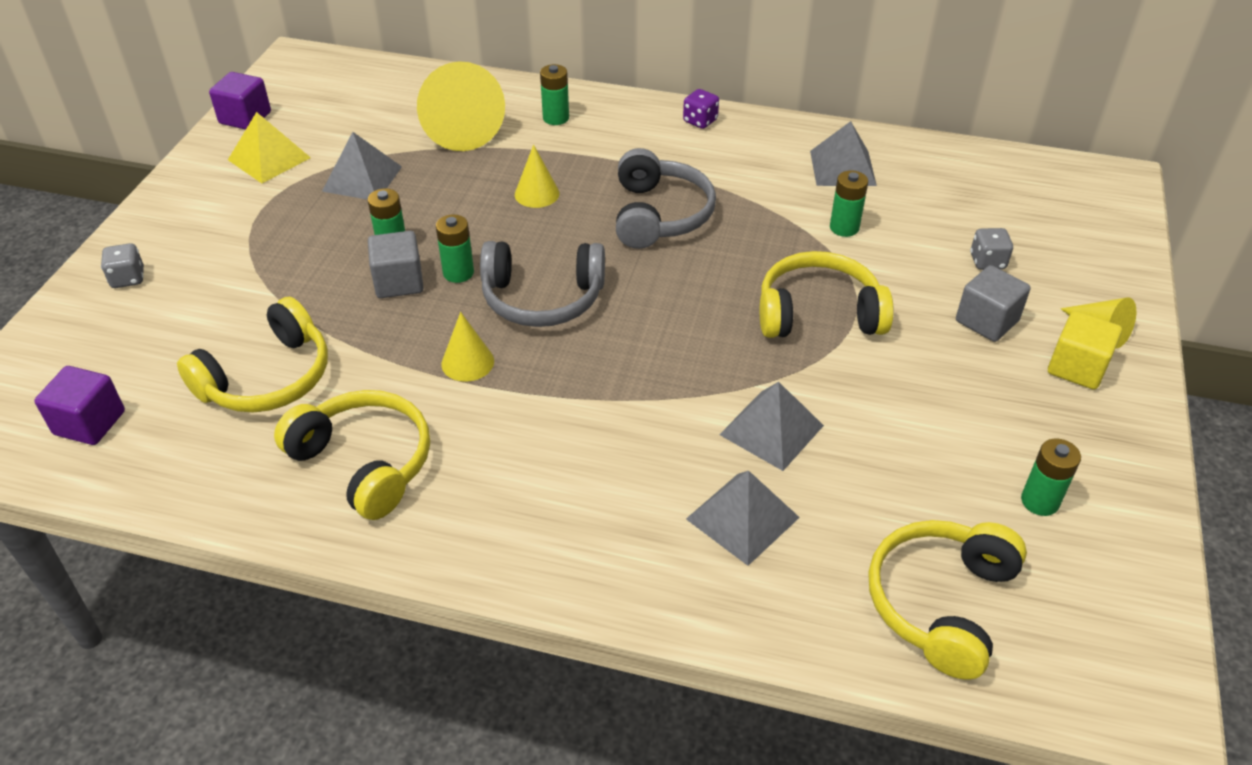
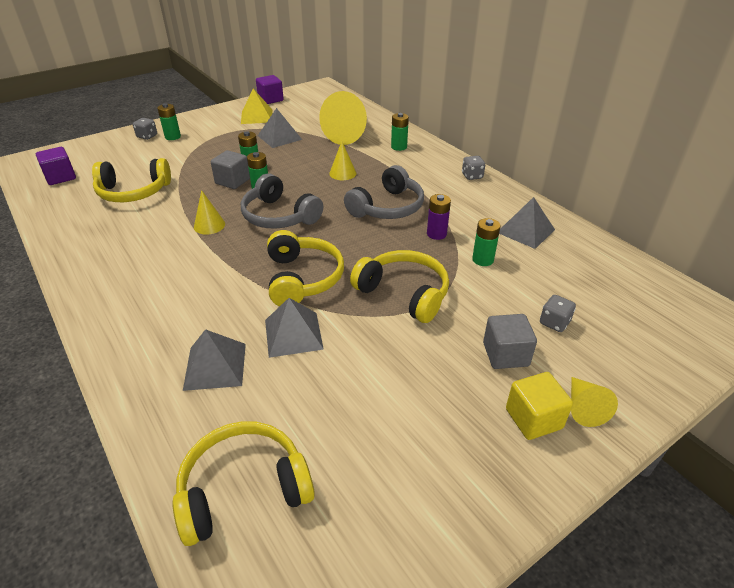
camera: 40 degrees right, 5 degrees down
(364, 463) = (113, 241): yellow headphones -> yellow headphones (302, 278)
(700, 121) = (472, 176): purple dice -> grey dice
(759, 221) = (436, 234): none -> purple battery
(1040, 501) = (390, 479): green battery -> green battery (173, 137)

